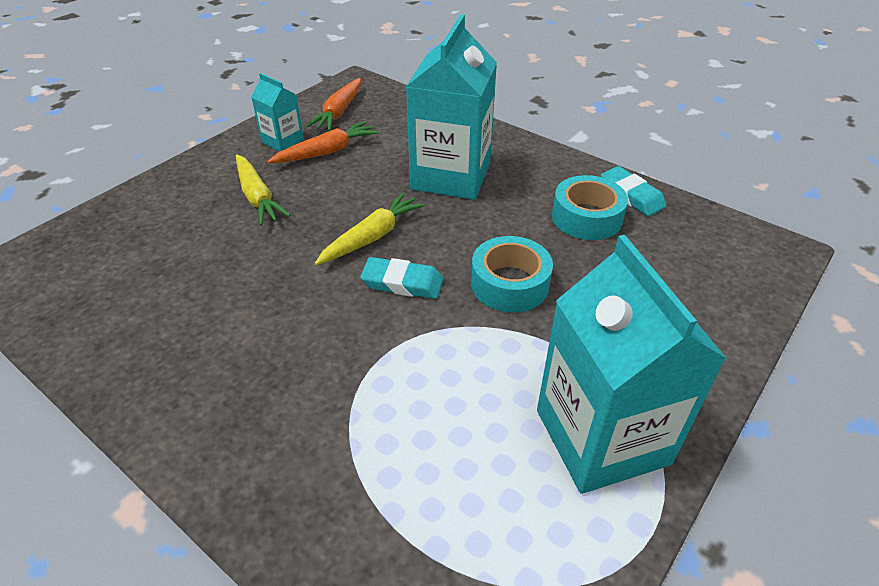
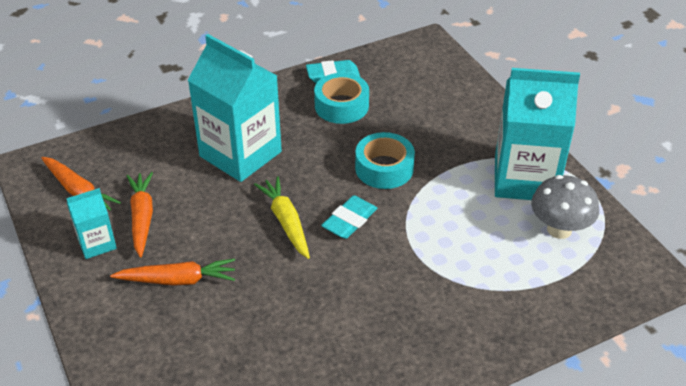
camera: 65 degrees left, 0 degrees up
(257, 197) = (178, 280): yellow carrot -> orange carrot
(522, 515) = (559, 229): none -> grey mushroom

